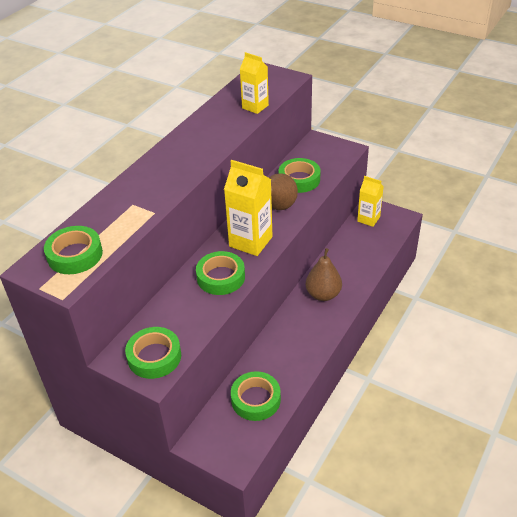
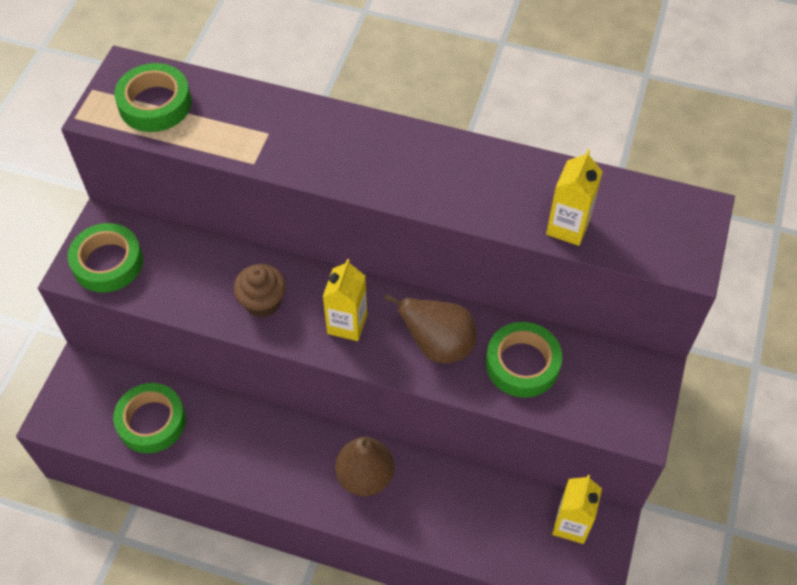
camera: 75 degrees right, 15 degrees up
(221, 277) = (262, 302): green tape -> brown cupcake
(250, 241) = (347, 324): yellow carton -> yellow carton, size x0.64

